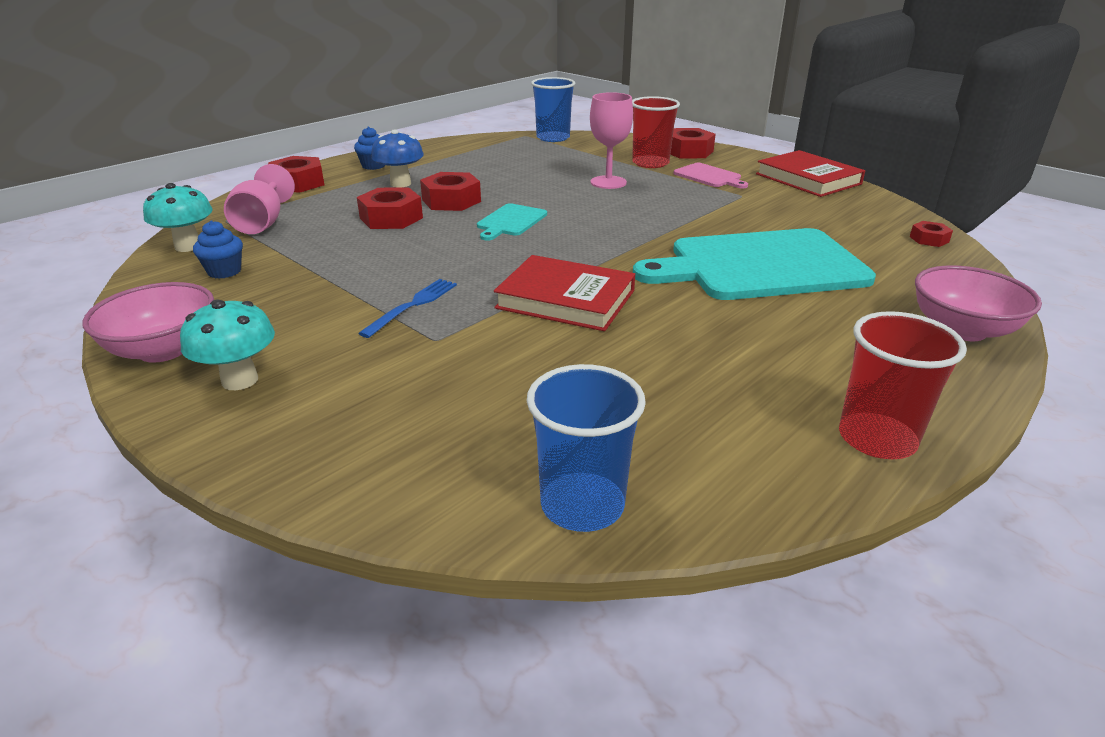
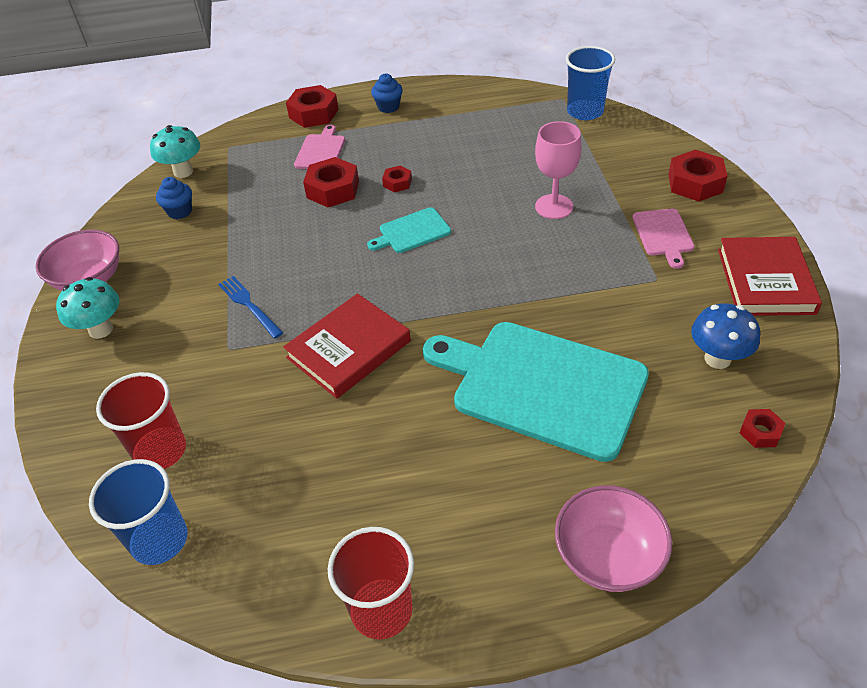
camera: 40 degrees right, 15 degrees up
(263, 223) = (247, 161): pink goblet -> none
(341, 201) = (320, 151): none -> pink cutting board
(400, 184) = (384, 142): blue mushroom -> blue mushroom (717, 359)
(413, 305) = (249, 305): blue fork -> blue fork turned 105 degrees counterclockwise
(451, 201) = (397, 183): red nut -> red nut, size x0.54
(566, 299) = (349, 349): red book -> red book turned 75 degrees clockwise
(650, 163) = (631, 190): red cup -> red cup (160, 451)

